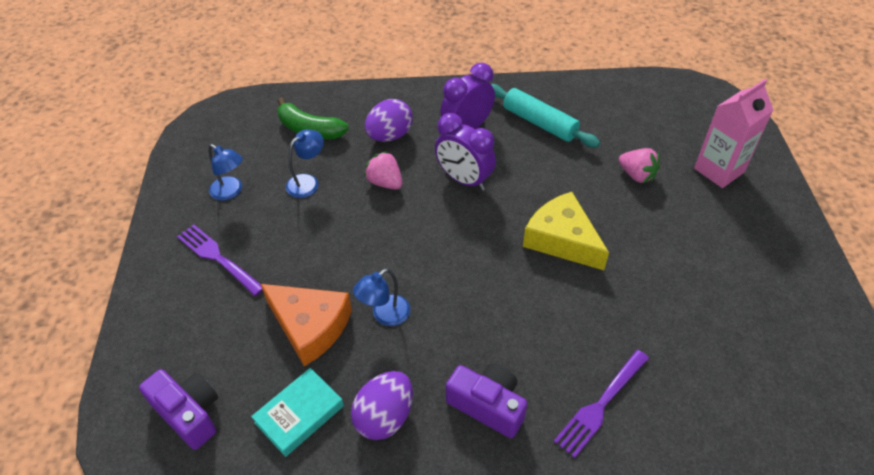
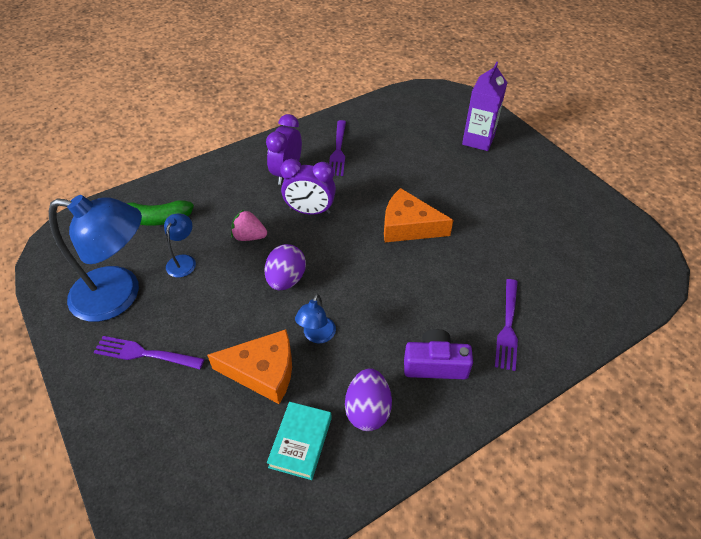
camera: 30 degrees left, 0 degrees up
(189, 413) = (206, 490): purple camera -> none
(231, 192) = (119, 295): blue lamp -> blue lamp, size x2.24
(390, 136) = (229, 200): purple egg -> purple egg (286, 279)
(539, 123) = (338, 150): turquoise rolling pin -> purple fork
(562, 239) = (408, 226): yellow cheese -> orange cheese
(636, 175) = (428, 162): pink strawberry -> none
(719, 170) = (478, 140): pink carton -> purple carton

